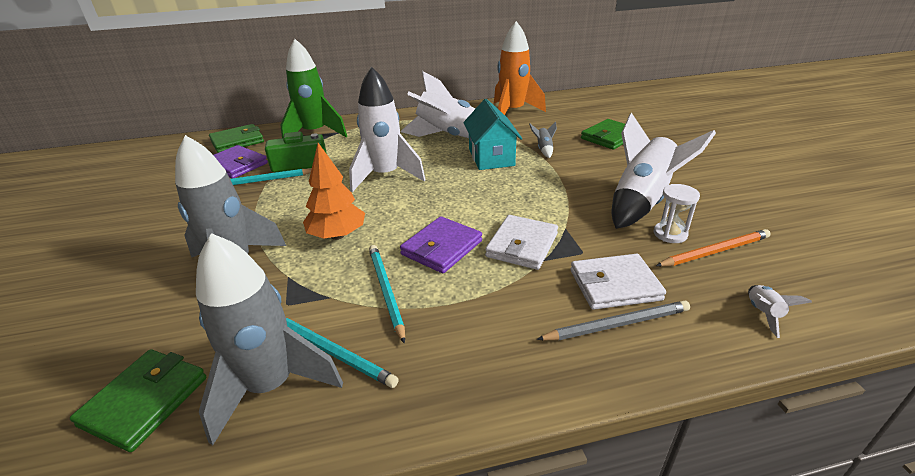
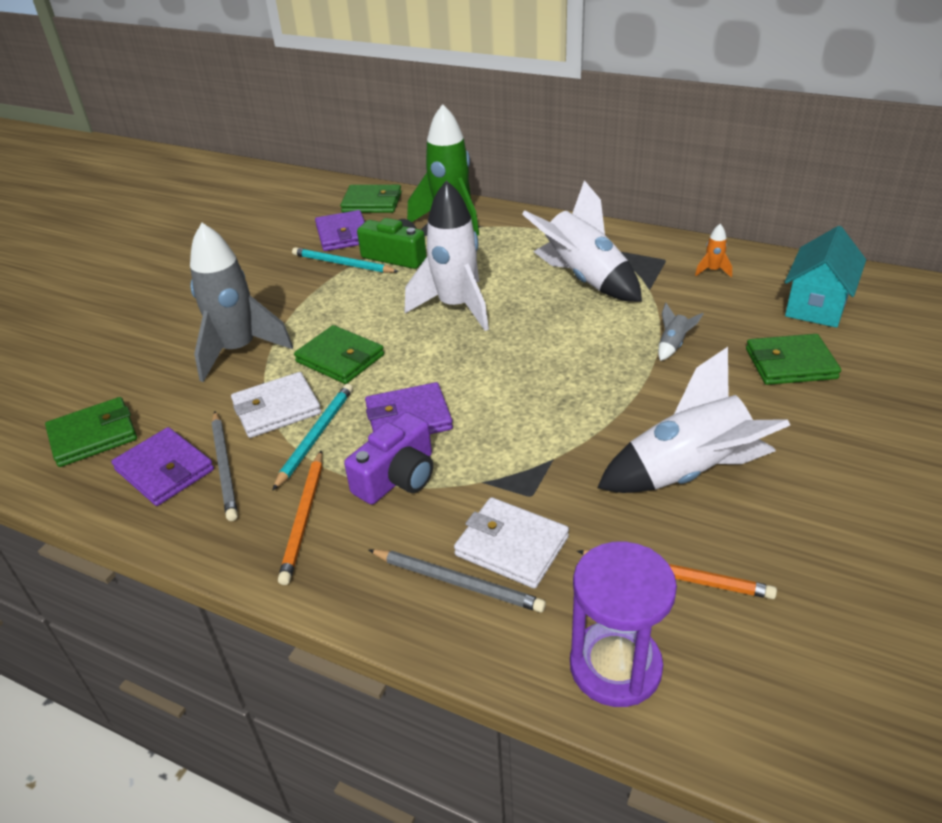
camera: 40 degrees right, 5 degrees up
(271, 386) = (164, 470): grey rocket -> purple wallet
(332, 352) = (225, 467): turquoise pencil -> grey pencil
(337, 235) = (340, 358): orange tree -> green wallet
(453, 349) = (304, 518): none -> orange pencil
(485, 285) = (397, 477): none -> purple camera
(491, 157) = (594, 330): turquoise house -> turquoise house (816, 305)
(512, 112) = (712, 271): orange rocket -> orange rocket, size x0.40
(522, 245) = (483, 454): white wallet -> white wallet (276, 409)
(670, 234) = (658, 528): white hourglass -> none
(763, 314) = (615, 666): white rocket -> purple hourglass

